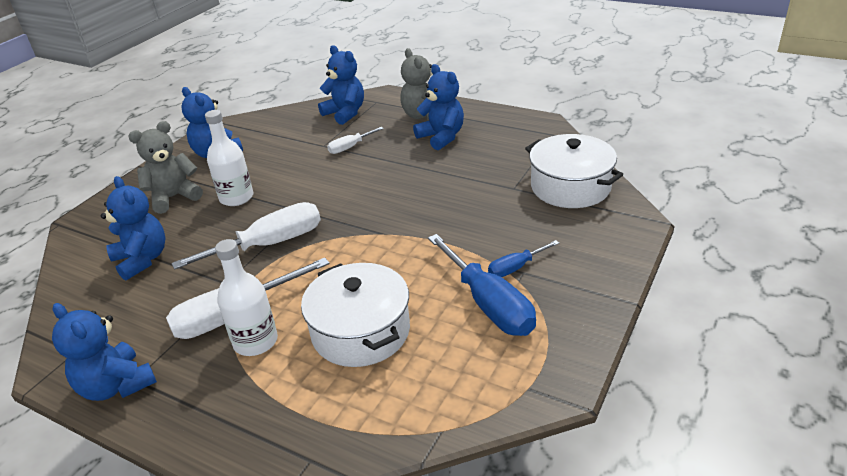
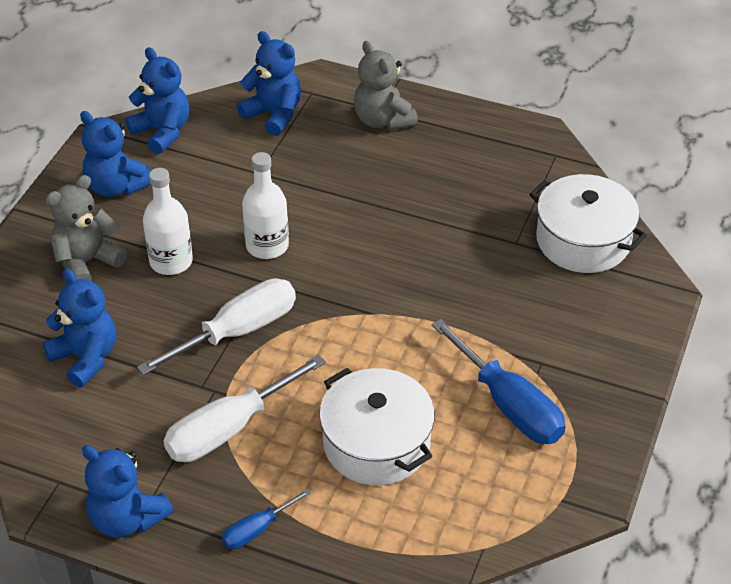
camera: 10 degrees left, 10 degrees up
(255, 341) = (263, 460): white bottle -> white bottle (267, 246)
(350, 147) = (296, 176): white screwdriver -> none
(441, 137) = (413, 159): blue teddy bear -> blue teddy bear (162, 132)
(515, 268) = (532, 357): blue screwdriver -> blue screwdriver (257, 530)

